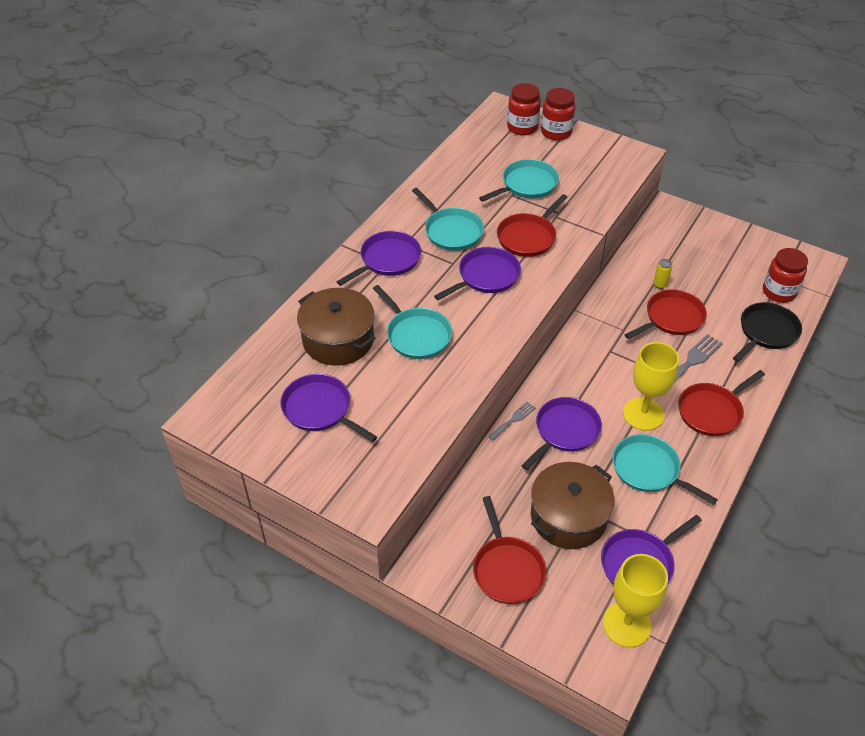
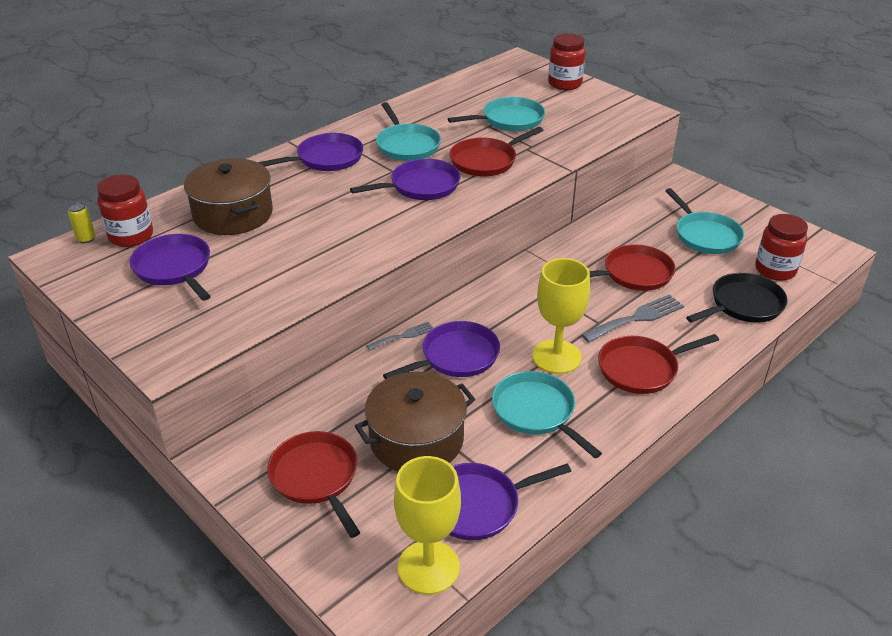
camera: 15 degrees right, 10 degrees down
(416, 335) = (316, 223): turquoise pan -> turquoise pan (705, 235)
(507, 569) = (316, 477): red pan -> red pan turned 150 degrees clockwise
(522, 127) = (531, 76): red jar -> red jar (131, 236)
(660, 284) = (634, 242): yellow can -> yellow can (86, 239)

